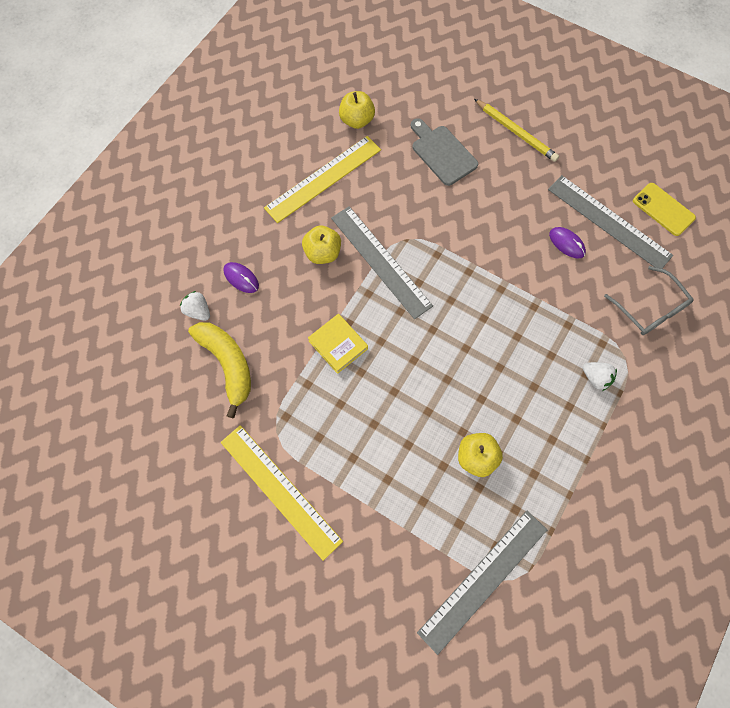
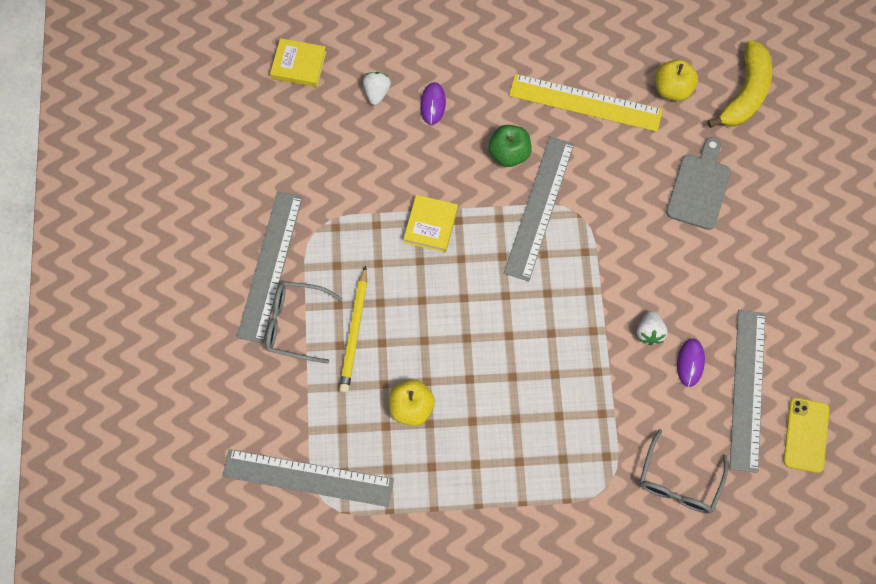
camera: 55 degrees right, 0 degrees up
(126, 353) = (299, 65): none -> yellow book
(228, 364) = (347, 149): yellow banana -> yellow banana (745, 93)
(280, 490) = (270, 266): yellow ruler -> grey ruler
(323, 253) = (509, 153): yellow apple -> green apple
(345, 502) = (296, 324): none -> grey glasses
(516, 132) = (781, 241): yellow pencil -> yellow pencil (354, 332)
(595, 378) = (565, 469): white strawberry -> white strawberry (649, 332)

